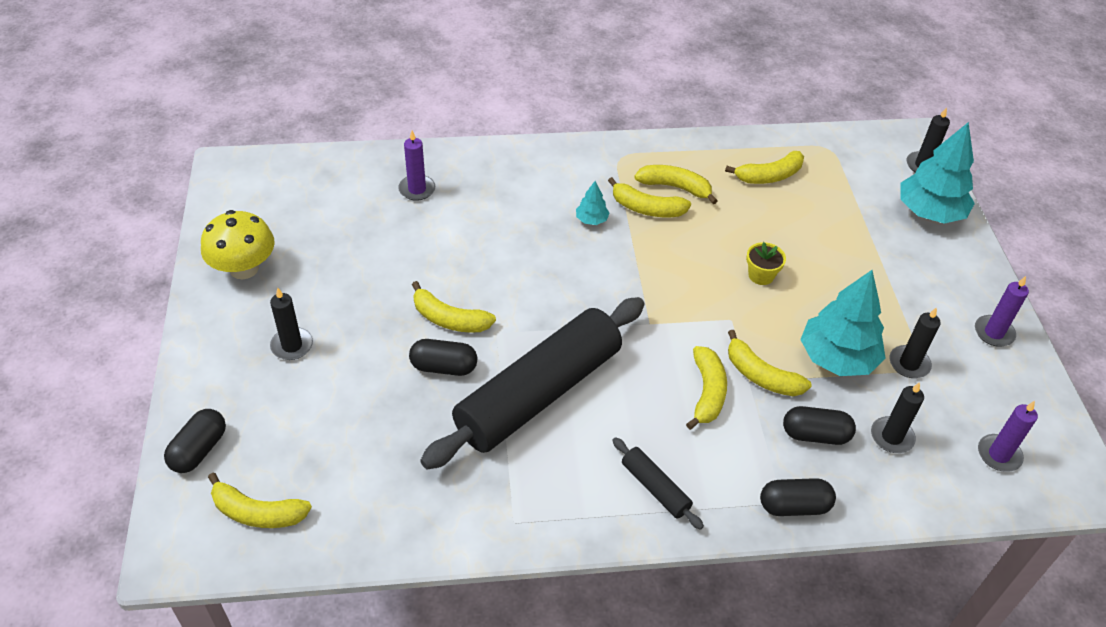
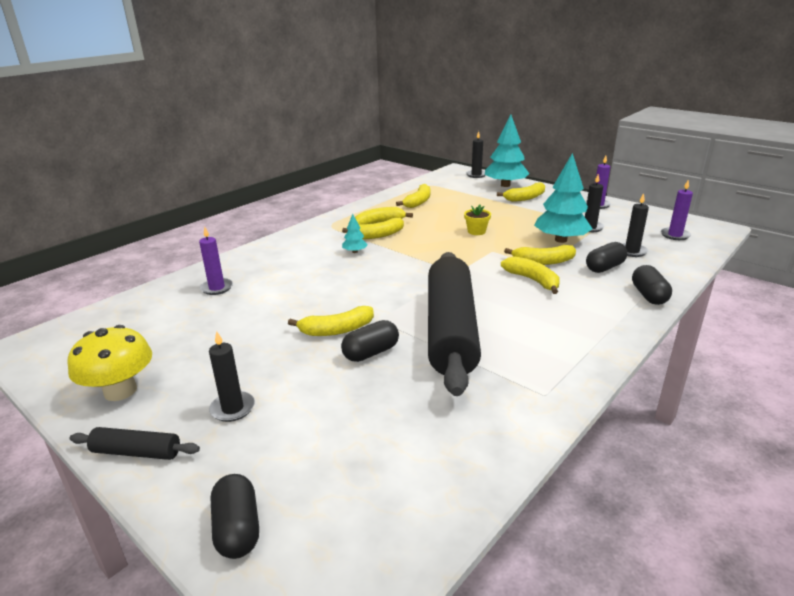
camera: 40 degrees left, 20 degrees down
(258, 512) = (360, 529): yellow banana -> yellow banana (525, 198)
(655, 488) = (582, 329): black rolling pin -> black rolling pin (136, 452)
(794, 506) = (648, 295): black capsule -> black capsule turned 45 degrees counterclockwise

